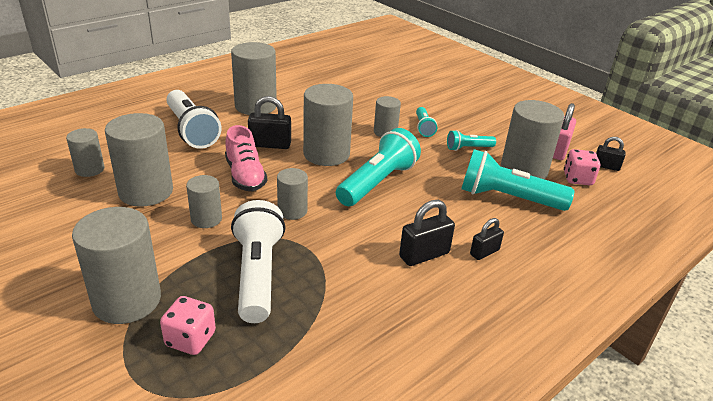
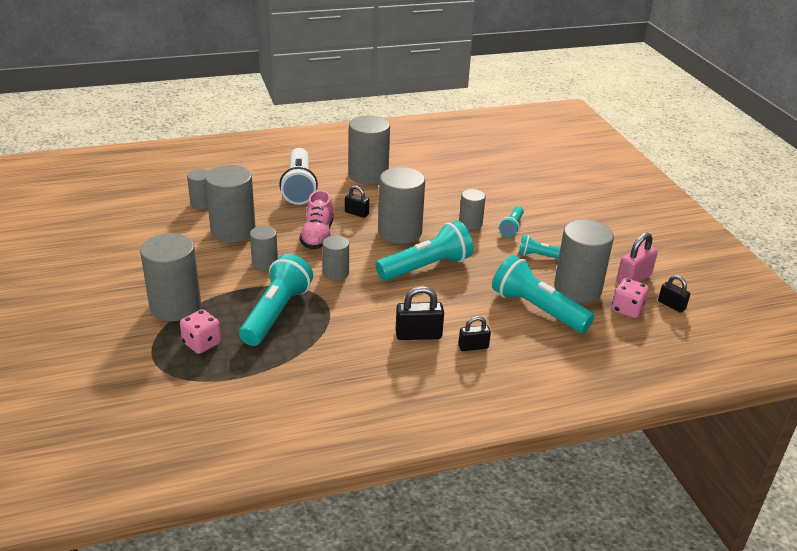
camera: 25 degrees right, 0 degrees up
(257, 274) = (276, 313): white flashlight -> turquoise flashlight
(270, 145) = (356, 213): black padlock -> black padlock, size x0.64

